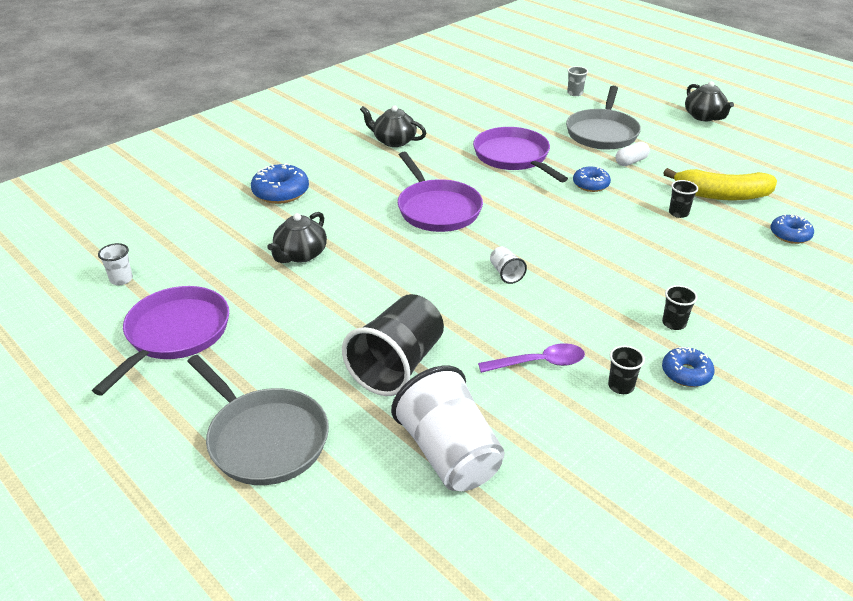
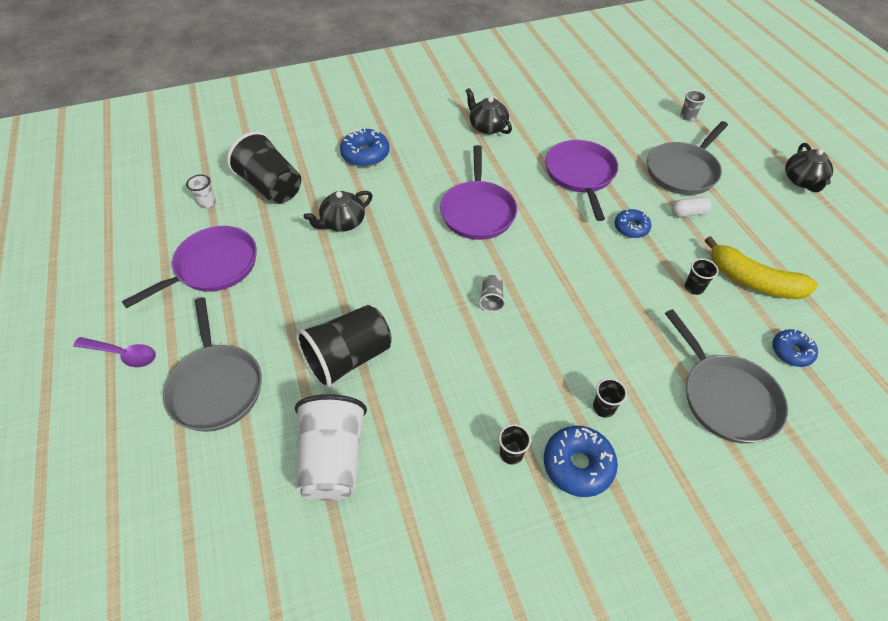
camera: 25 degrees right, 15 degrees up
(192, 245) = (271, 187): none -> black cup
(506, 273) = (491, 299): white cup -> grey cup
(539, 363) = (459, 401): purple spoon -> purple spoon (123, 354)
(686, 373) = (578, 465): blue donut -> blue donut, size x1.52
(766, 282) = (726, 398): none -> grey pan

